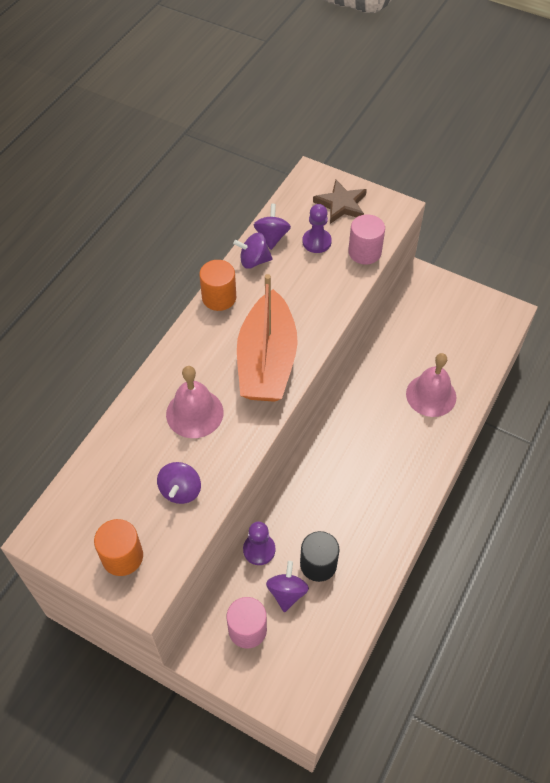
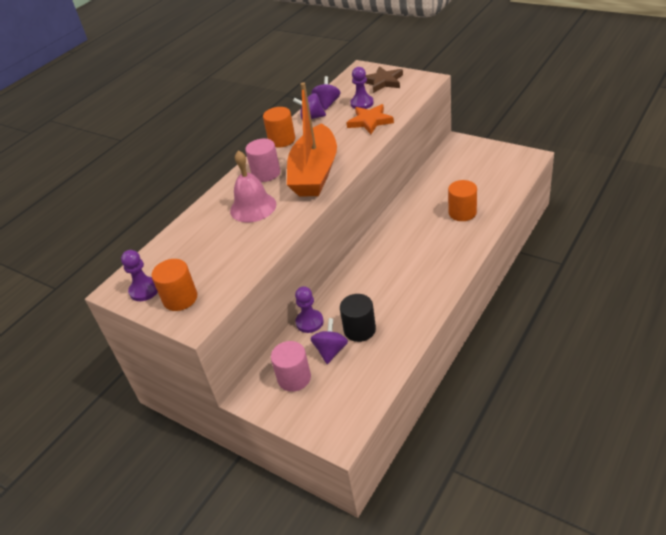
camera: 10 degrees right, 15 degrees down
(75, 540) = (144, 290): none -> purple pawn
(180, 490) = (234, 255): purple spinning top -> none
(329, 276) = (370, 121): none -> orange star
(364, 252) = (399, 105): pink cylinder -> pink cylinder (266, 173)
(431, 395) = (462, 213): pink bell -> orange cylinder

